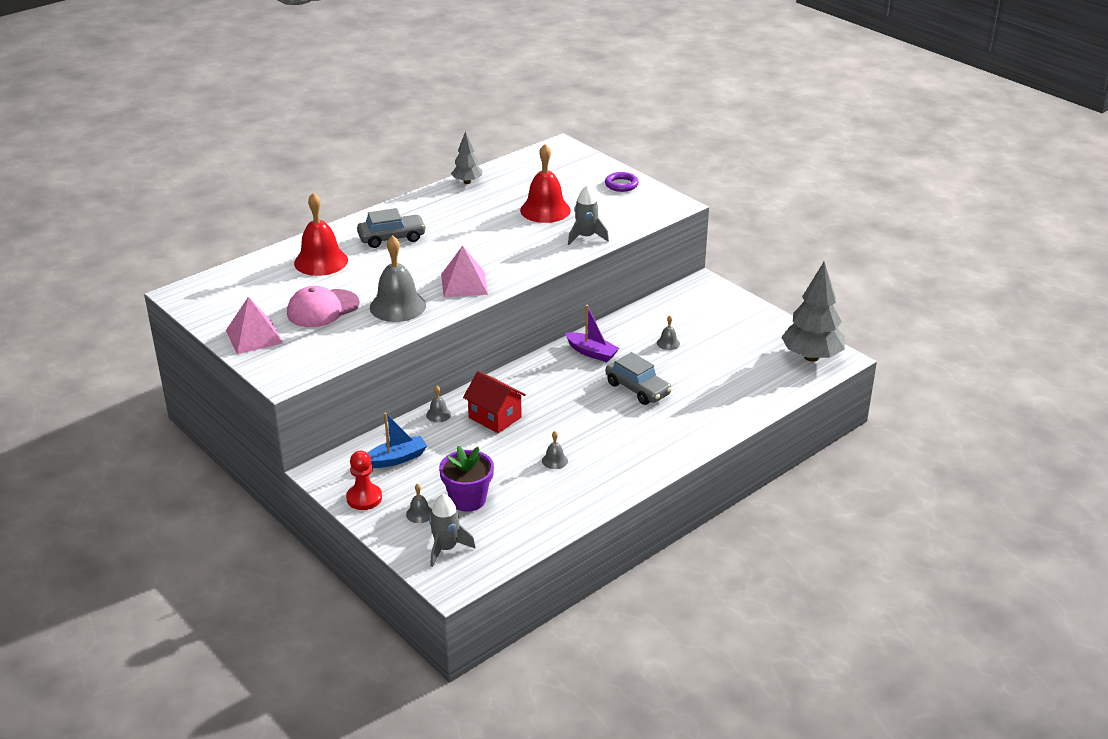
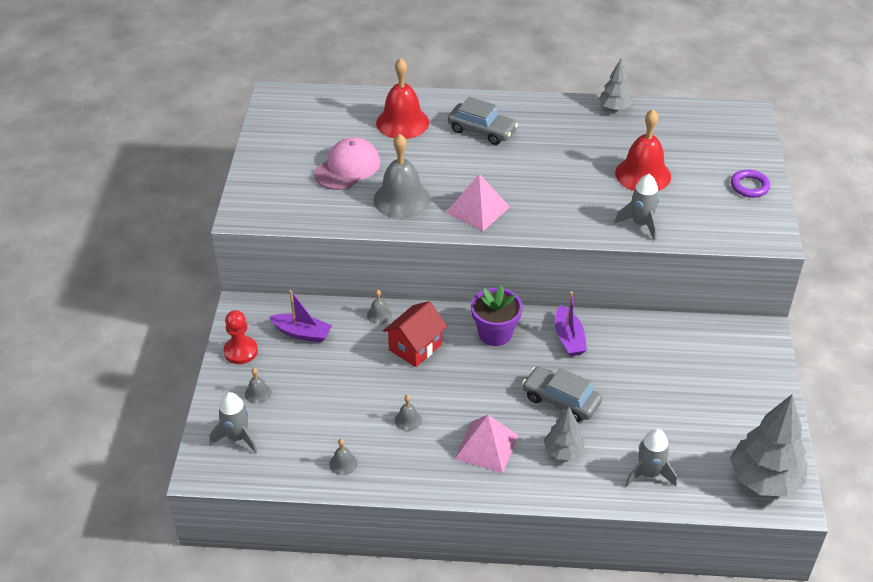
camera: 45 degrees right, 10 degrees up
(254, 336) = (272, 163): pink pyramid -> pink pyramid (486, 446)
(322, 309) = (347, 168): pink cap -> pink cap turned 120 degrees clockwise
(396, 459) = (302, 333): blue boat -> purple boat
(468, 499) = (304, 406): purple flower pot -> purple flower pot (495, 333)
(495, 417) = (415, 347): red house -> red house turned 45 degrees clockwise
(638, 389) = (561, 400): grey car -> grey car turned 120 degrees clockwise
(668, 343) = (647, 373): grey bell -> grey bell (343, 463)
(680, 415) = (563, 452): none -> grey tree
(746, 394) = (649, 474): none -> grey rocket

